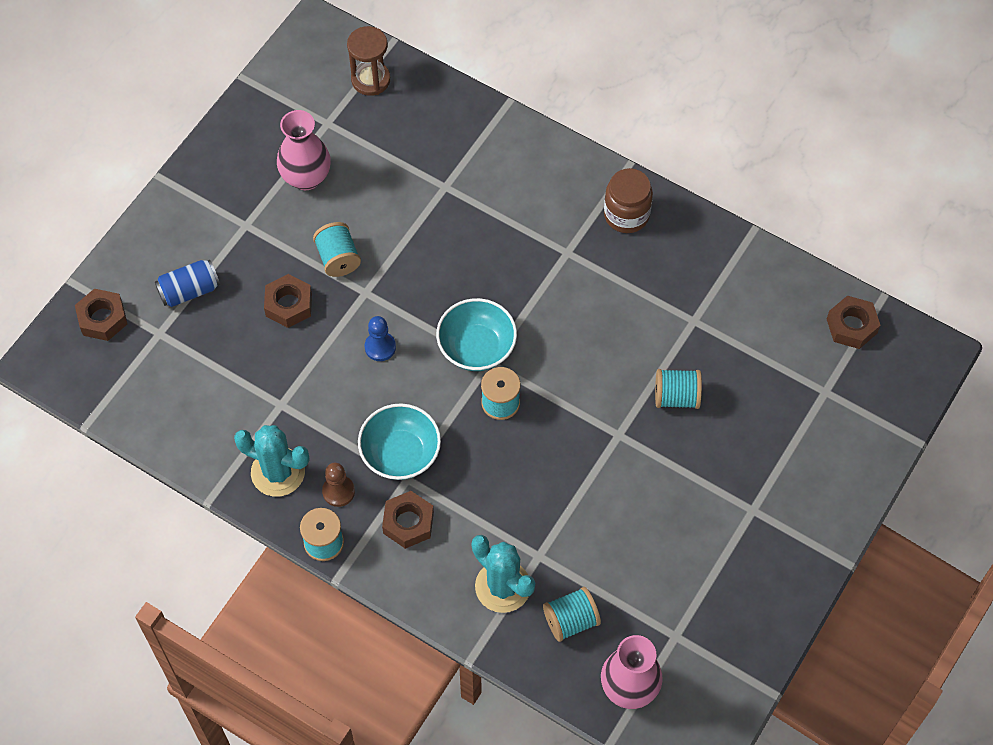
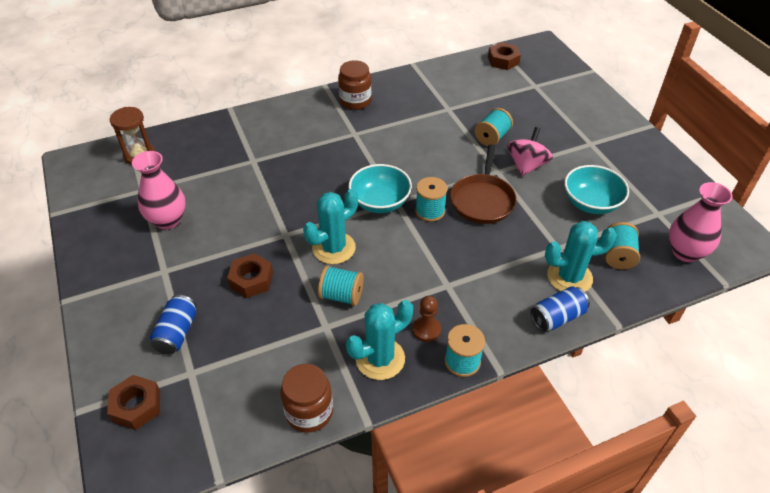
camera: 55 degrees left, 15 degrees down
(186, 451) = (309, 412): none -> brown jar
(338, 258) = (245, 235): turquoise spool -> turquoise spool (341, 295)
(380, 347) = (334, 248): blue pawn -> turquoise cactus
(400, 454) = (425, 279): turquoise bowl -> turquoise bowl (591, 203)
(408, 523) = (483, 302): brown nut -> none
(438, 600) = (557, 317): none -> blue can
(557, 444) = (482, 200): none -> brown pan
(653, 459) = (526, 165): none -> pink spinning top

